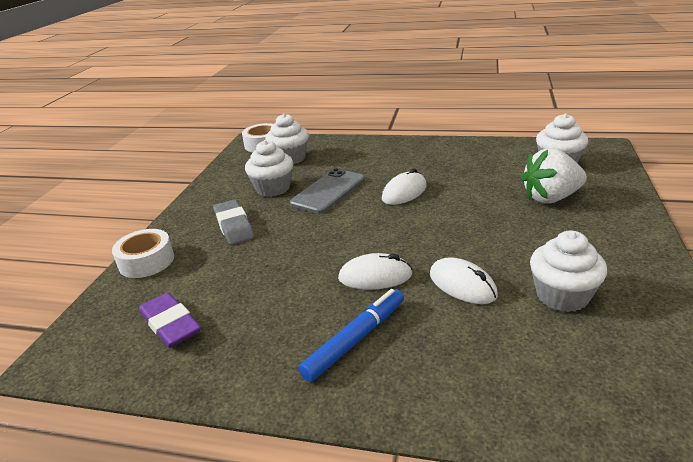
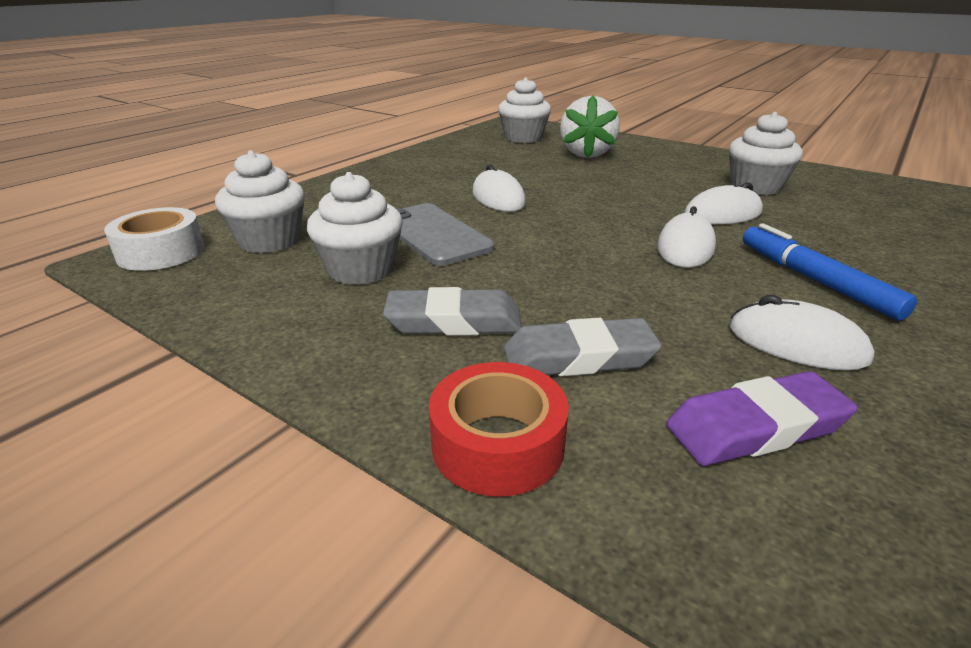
camera: 70 degrees left, 0 degrees up
(146, 261) = (498, 444): white tape -> red tape
(214, 265) = (579, 357): none -> grey eraser
(256, 334) = (796, 343): none -> white mouse

